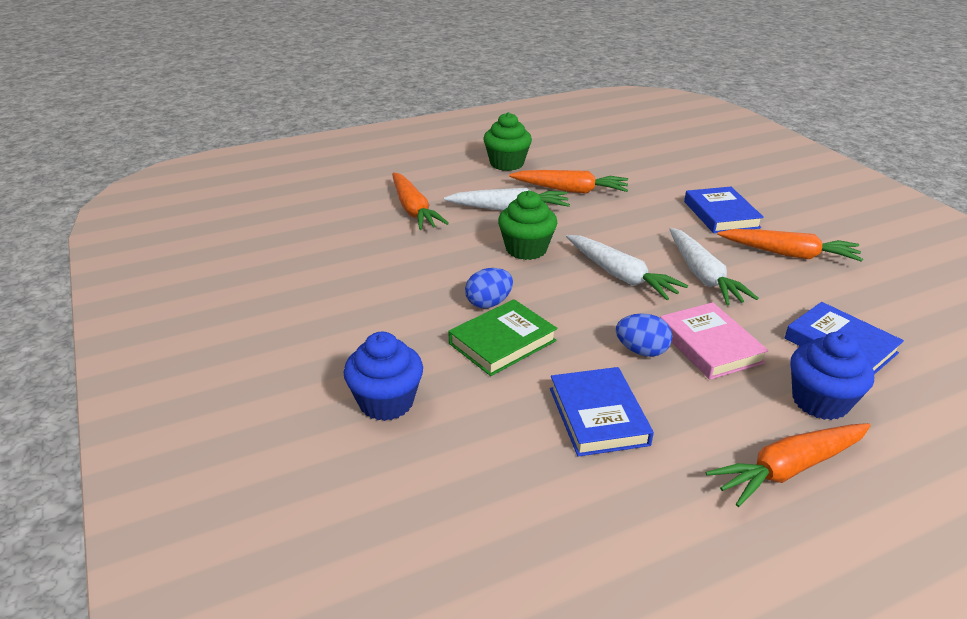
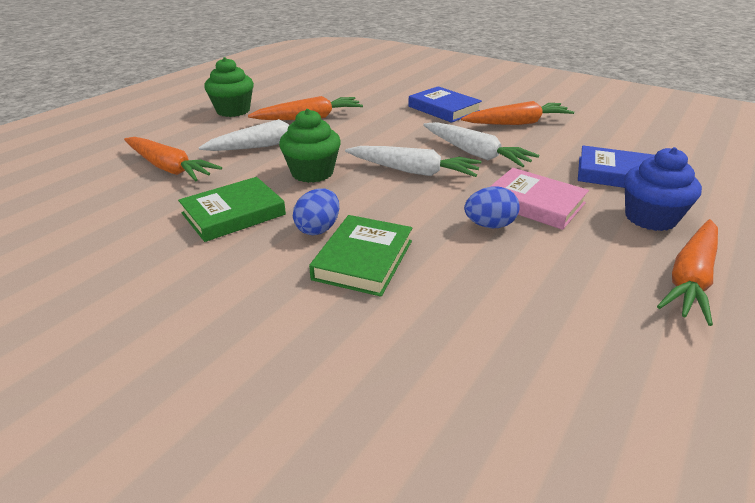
camera: 30 degrees left, 0 degrees up
(386, 402) = (293, 369): blue cupcake -> none
(433, 268) = (233, 214): none -> green book
(598, 416) = (512, 295): blue book -> none

